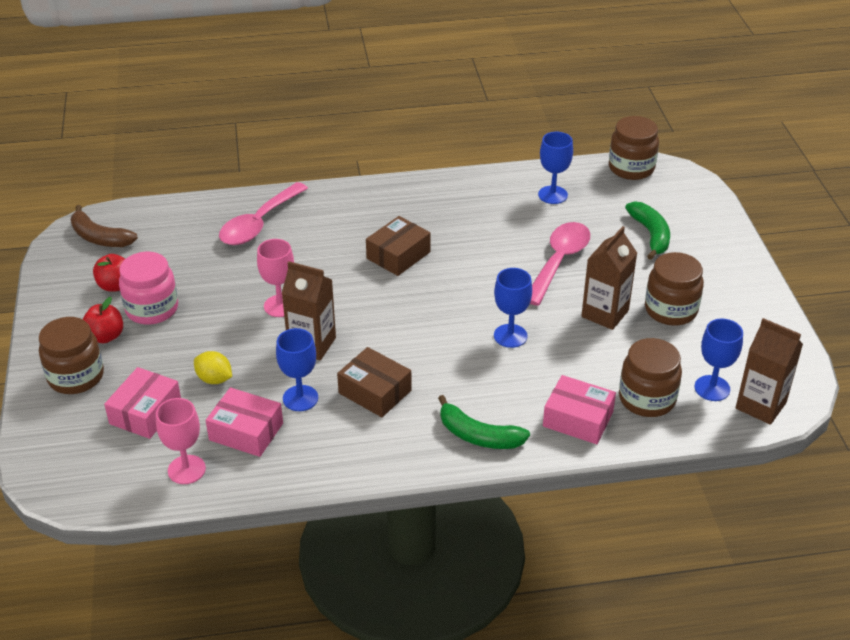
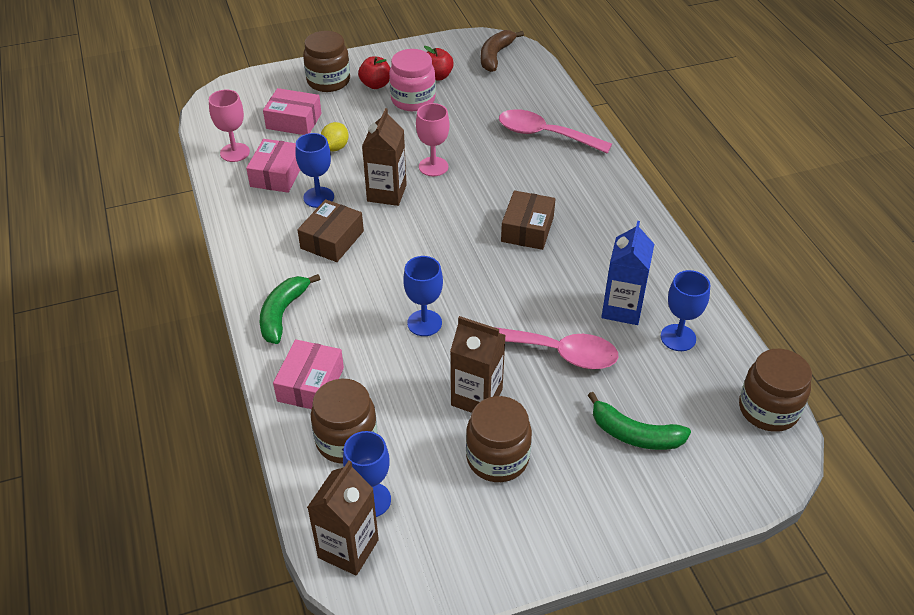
camera: 80 degrees right, 5 degrees up
(398, 255) = (527, 229): brown box -> brown box turned 75 degrees clockwise
(514, 217) = (622, 309): none -> blue carton
(650, 235) = (634, 434): green banana -> green banana turned 45 degrees clockwise

